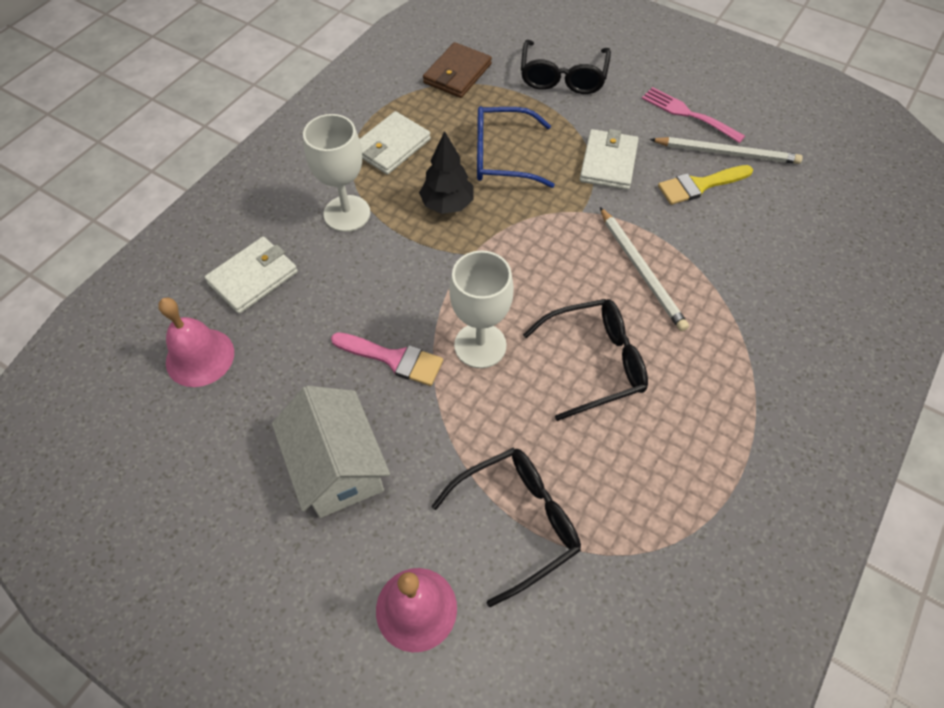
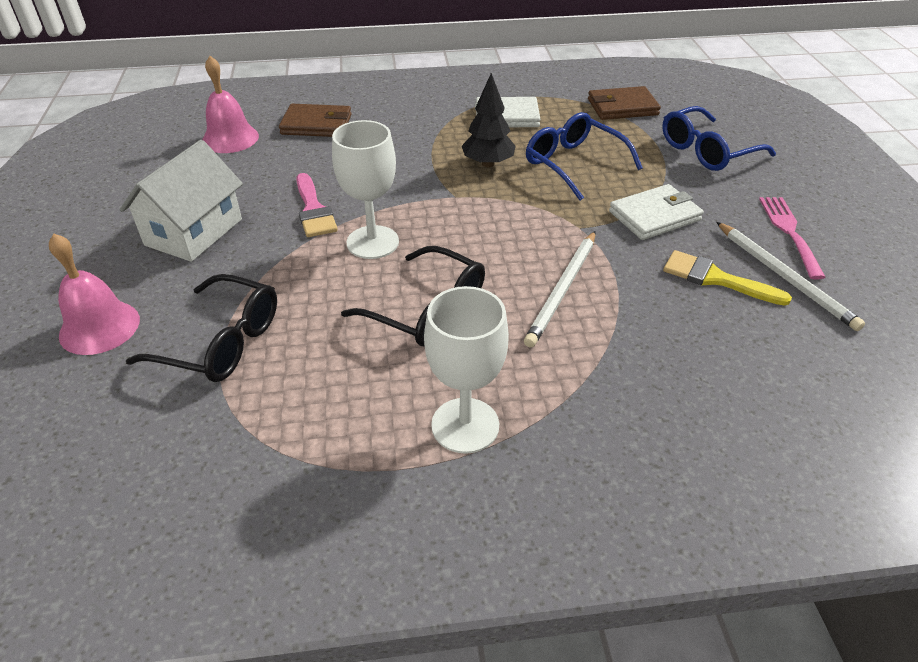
camera: 50 degrees right, 15 degrees down
(253, 277) = (316, 124): white wallet -> brown wallet
(347, 213) = (419, 130): white goblet -> white goblet (465, 425)
(563, 77) = (706, 151): black glasses -> blue glasses

